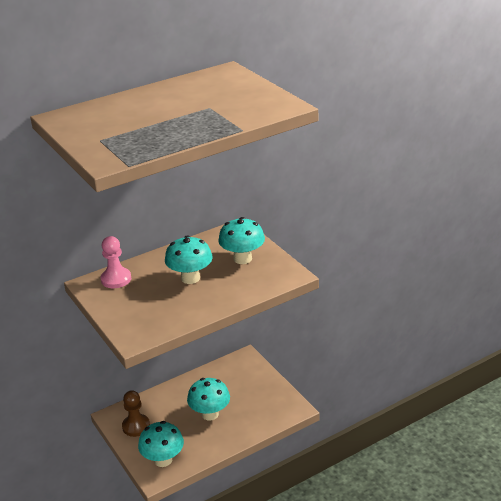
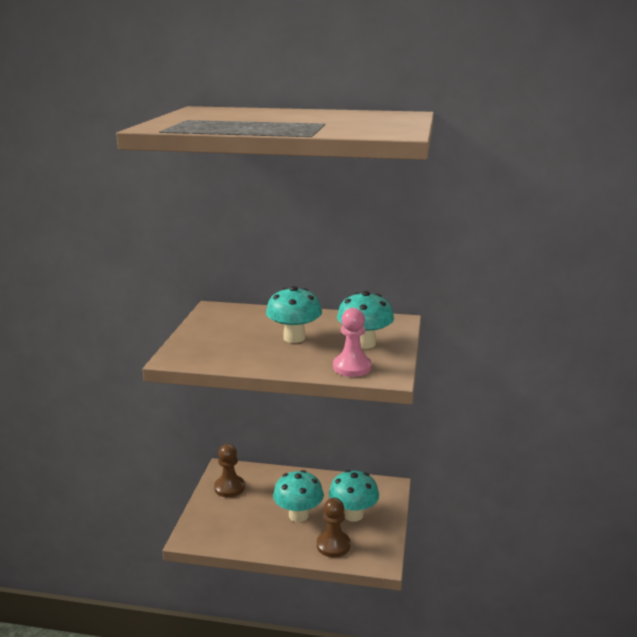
camera: 40 degrees right, 10 degrees down
(116, 279) = (237, 314): pink pawn -> pink pawn (352, 367)
(163, 460) = (213, 528): turquoise mushroom -> turquoise mushroom (353, 514)
(256, 418) = (333, 545): none -> brown pawn

